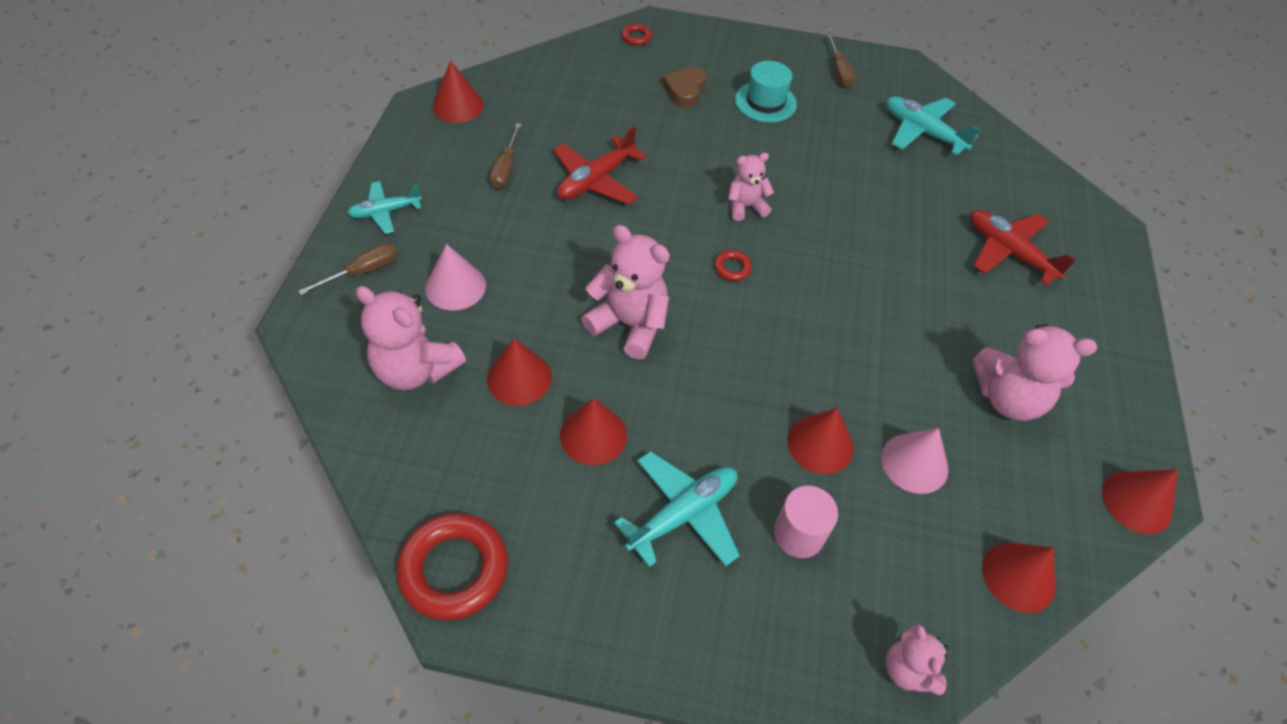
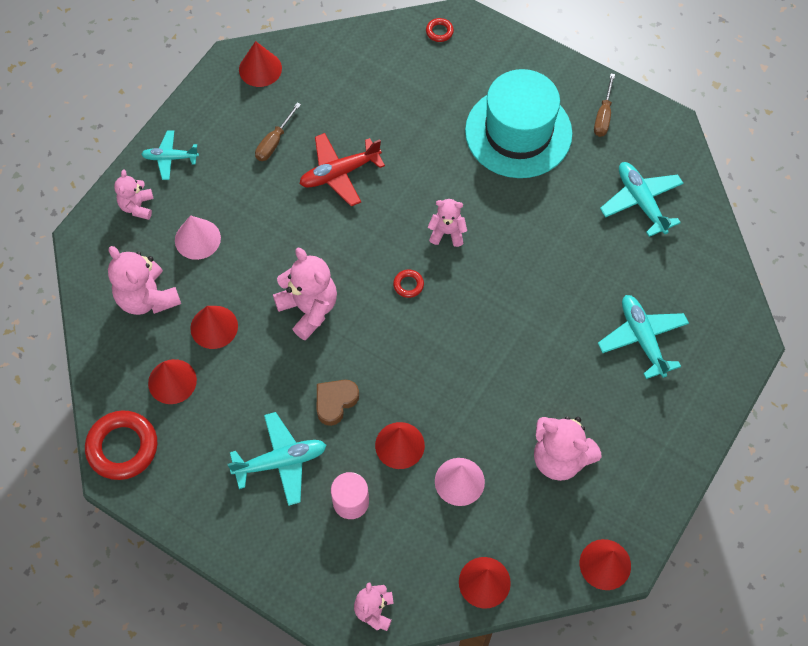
camera: 25 degrees right, 10 degrees up
(362, 271) = (137, 206): brown screwdriver -> pink teddy bear
(593, 435) = (246, 386): red cone -> red cone (172, 381)
(685, 91) = (454, 102): brown heart -> brown heart (335, 402)
(765, 102) = (518, 132): turquoise hat -> turquoise hat, size x1.92
(1008, 252) = (642, 338): red plane -> turquoise plane

